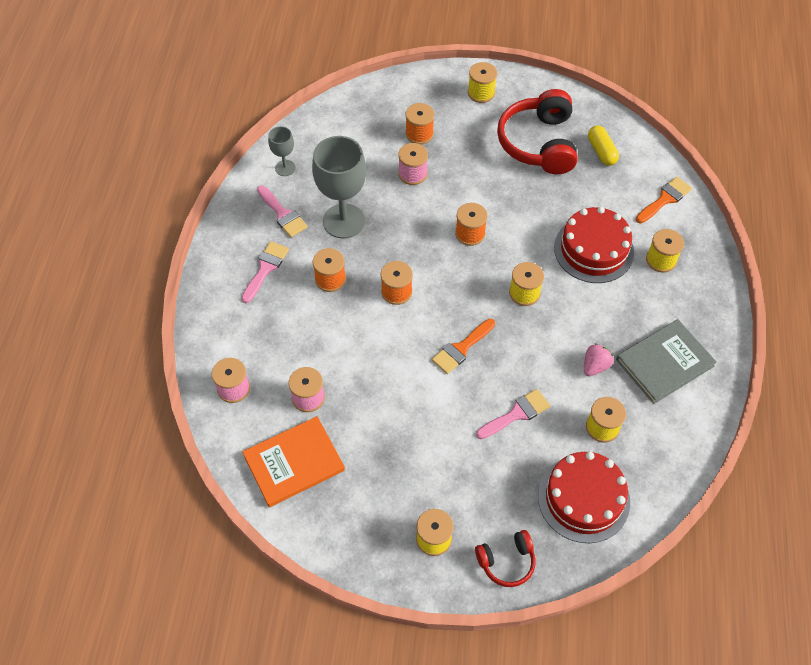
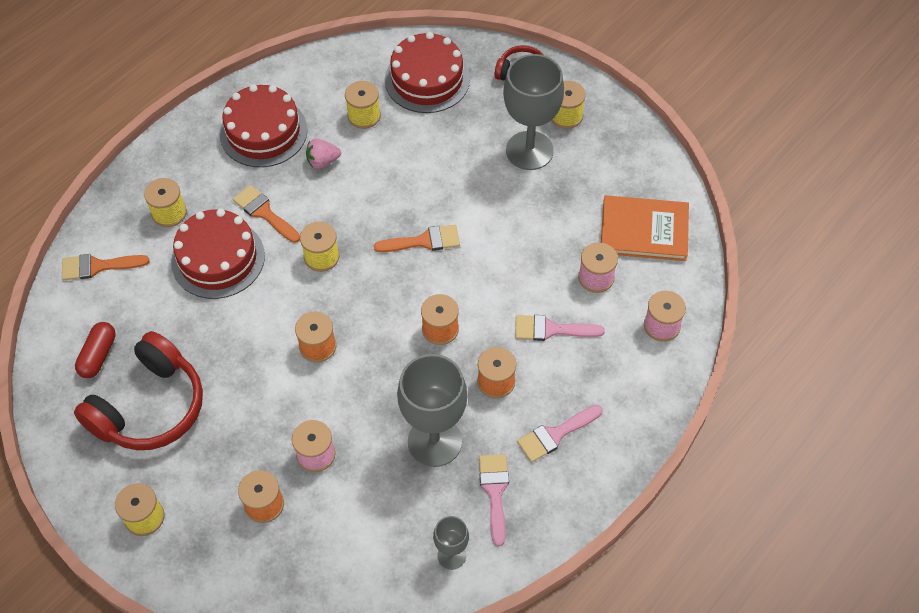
camera: 145 degrees left, 0 degrees up
(440, 481) = (529, 150): none -> grey goblet
(516, 414) = (424, 163): pink brush -> pink brush (551, 329)
(596, 300) = (264, 213): none -> orange brush
(601, 151) = (98, 355): yellow capsule -> red capsule
(664, 363) = (263, 132): grey book -> red cake

